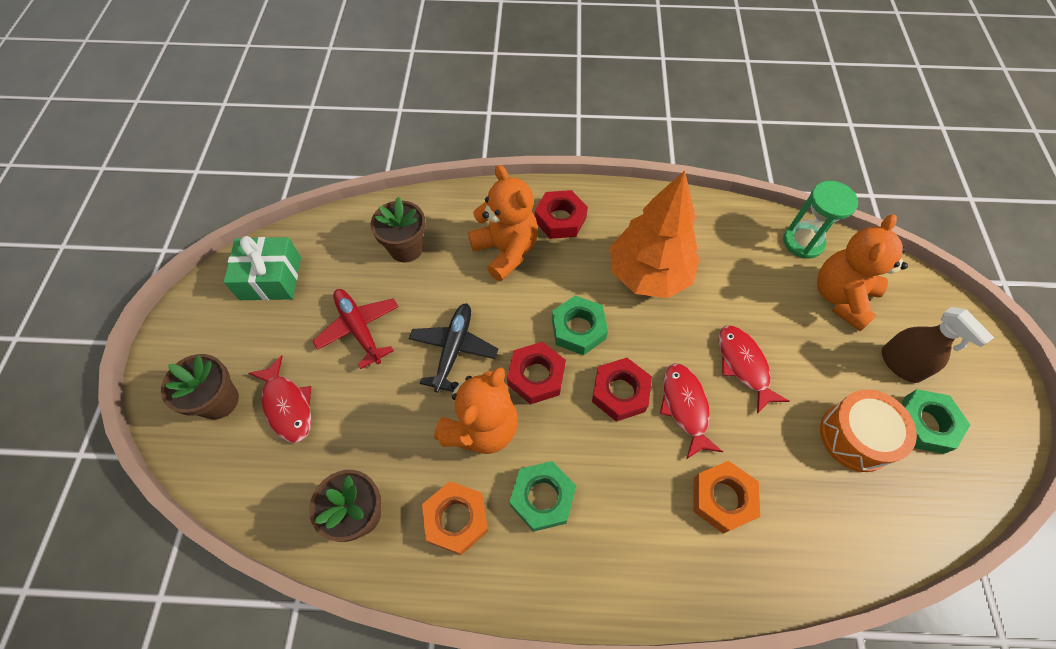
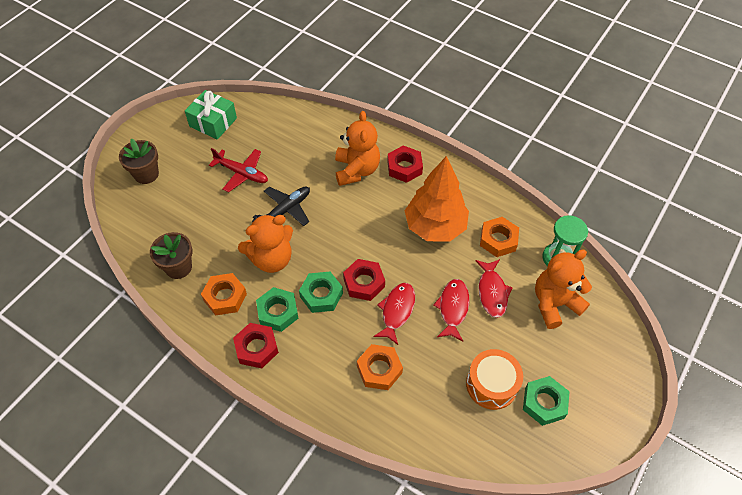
camera: 30 degrees right, 5 degrees down
(287, 406) = (178, 194): red fish -> red fish (492, 292)
(359, 329) = (242, 173): red plane -> red plane turned 120 degrees clockwise
(406, 248) = (298, 141): brown flower pot -> none
(536, 376) = (322, 248): red nut -> red nut (256, 348)
(578, 329) = (366, 236): green nut -> green nut (321, 295)
(727, 254) = (498, 240): none -> orange nut
(901, 364) = (560, 362): brown spray bottle -> none

